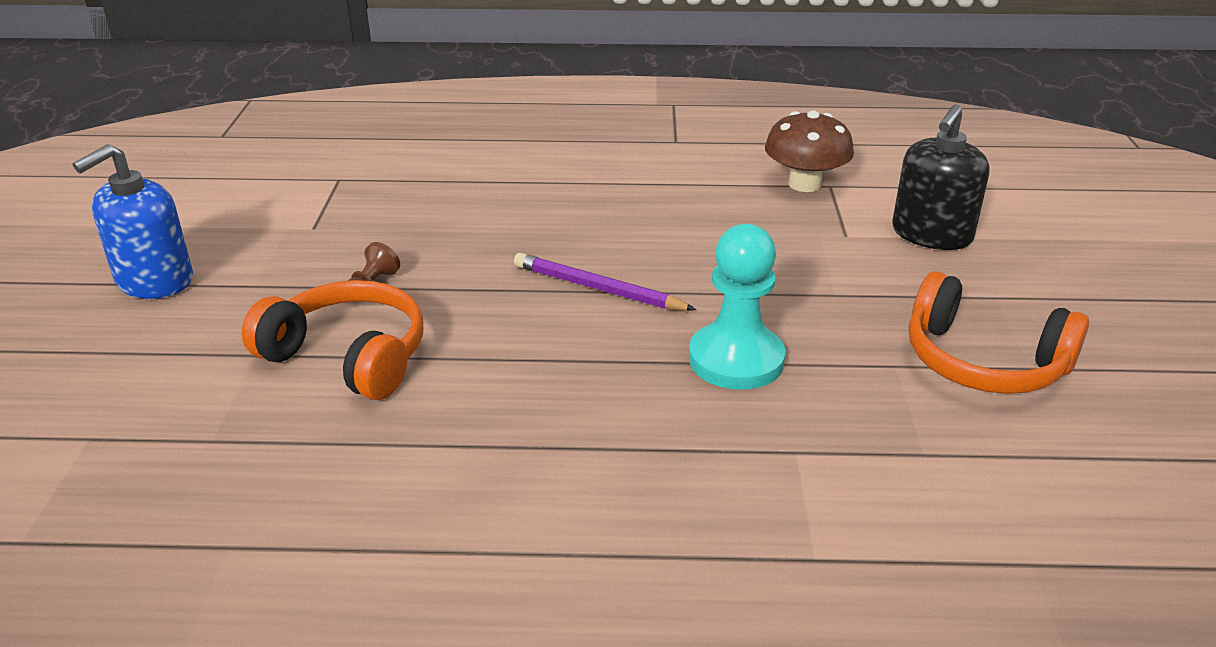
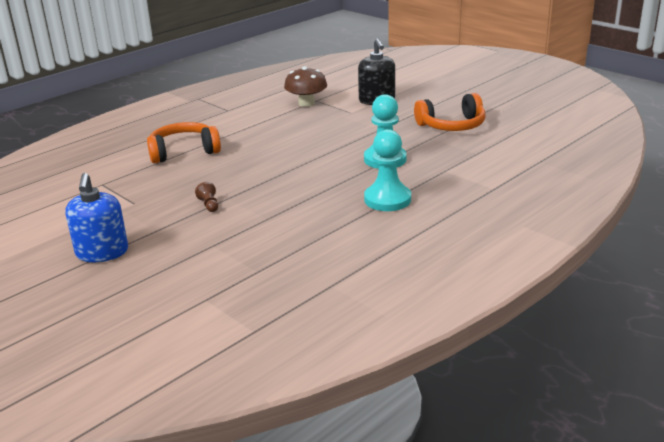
camera: 45 degrees left, 5 degrees down
(348, 356) = (252, 226): orange headphones -> orange headphones (183, 151)
(595, 443) = (387, 199): none -> turquoise pawn
(597, 288) = (299, 164): purple pencil -> none

